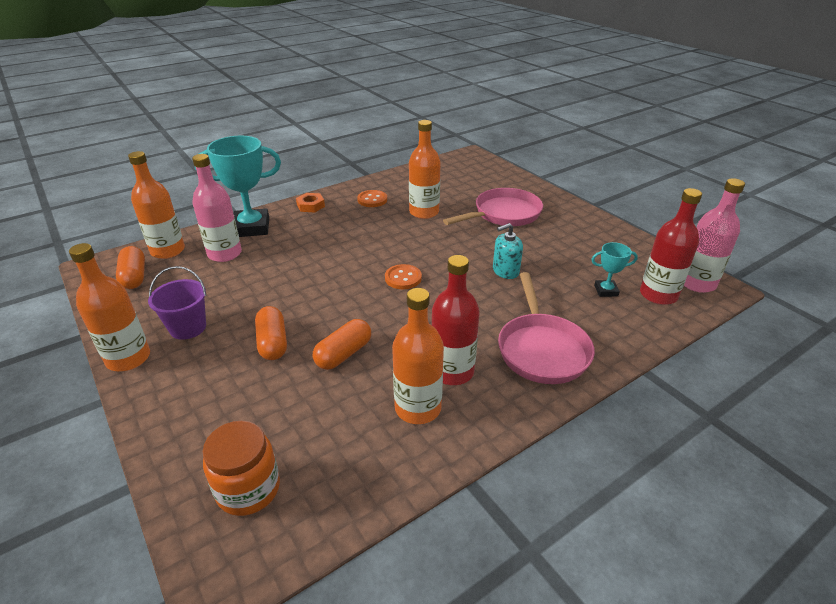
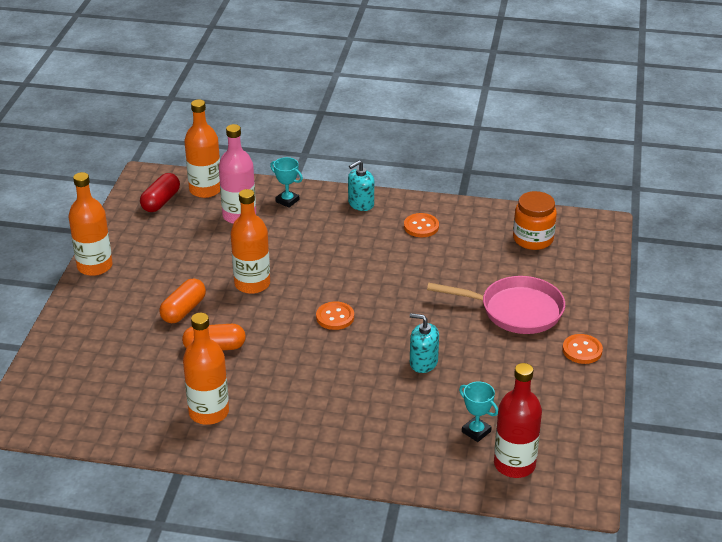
camera: 45 degrees right, 0 degrees up
(134, 277) = (161, 201): orange capsule -> red capsule
(188, 327) = (149, 265): purple bucket -> none
(248, 489) = (68, 389): orange jar -> orange jar (533, 239)
(251, 227) = (287, 201): turquoise trophy -> turquoise trophy, size x0.48
(310, 206) = (361, 204): orange nut -> turquoise soap dispenser
(424, 212) = (446, 266): orange bottle -> orange bottle (252, 284)
(452, 371) = (263, 406): red bottle -> none
(541, 349) = (345, 435): pink pan -> none
(572, 214) = (582, 350): none -> orange button
(697, 283) = (570, 480): pink bottle -> none

